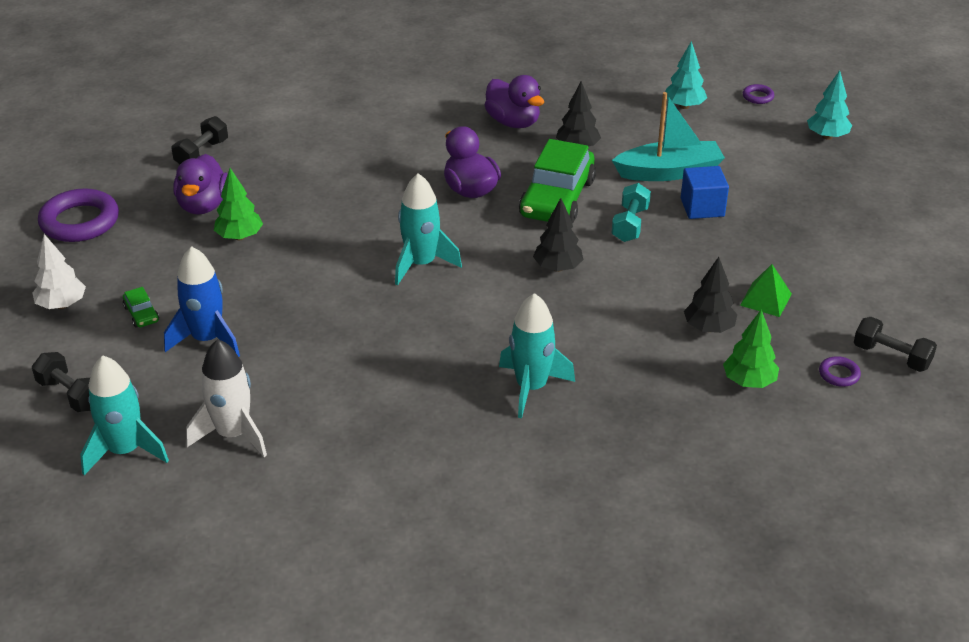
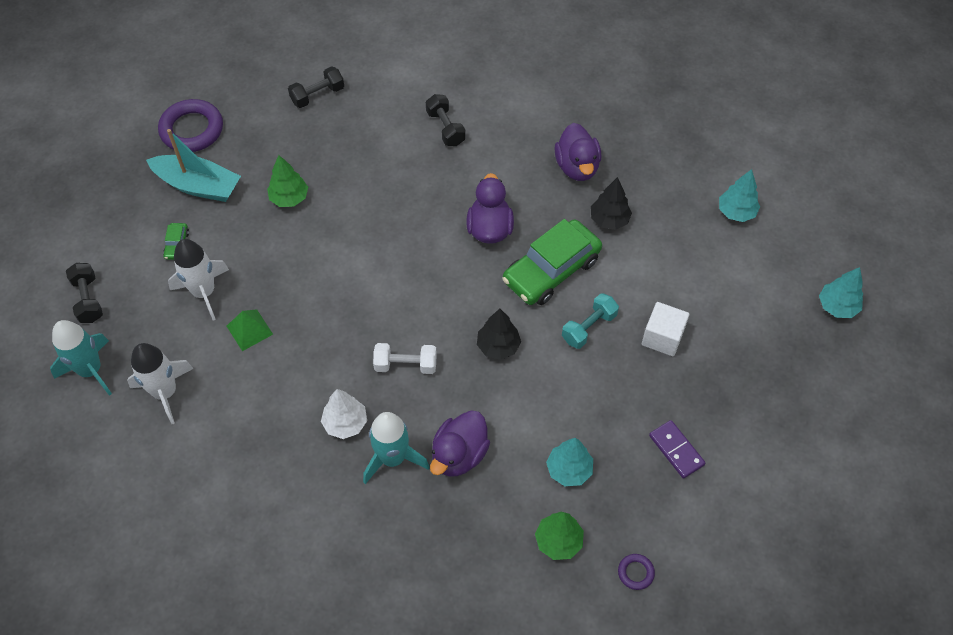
camera: 30 degrees right, 20 degrees up
(62, 305) = (132, 209): white tree -> white tree (345, 423)
(203, 205) = (284, 152): purple duck -> purple duck (459, 455)
(207, 339) = (204, 292): blue rocket -> white rocket
(421, 264) = (399, 291): turquoise rocket -> none
(479, 314) = (405, 365): none -> white dumbbell
(669, 172) = (665, 284): turquoise boat -> turquoise boat (198, 185)
(702, 207) = (662, 337): blue cube -> white cube
(708, 328) = (569, 470): black tree -> turquoise tree
(758, 97) = (811, 230): purple ring -> none
(766, 299) = (638, 464): green pyramid -> green pyramid (249, 330)
(789, 277) = (676, 450): none -> purple domino
(891, 356) = (693, 578): black dumbbell -> black dumbbell (445, 128)

